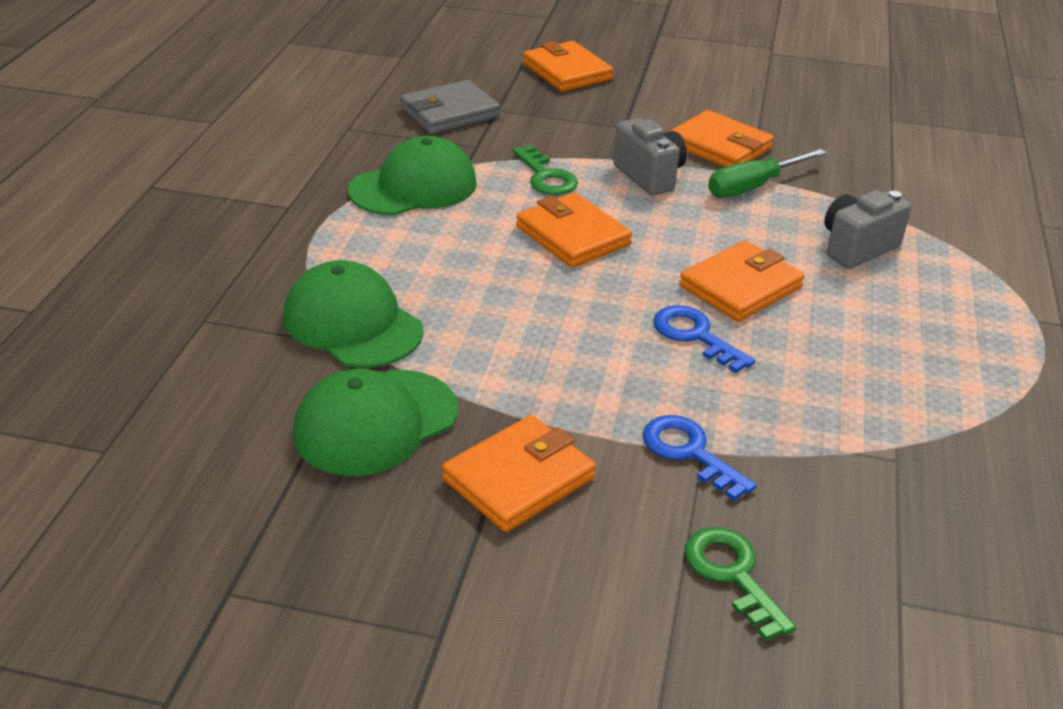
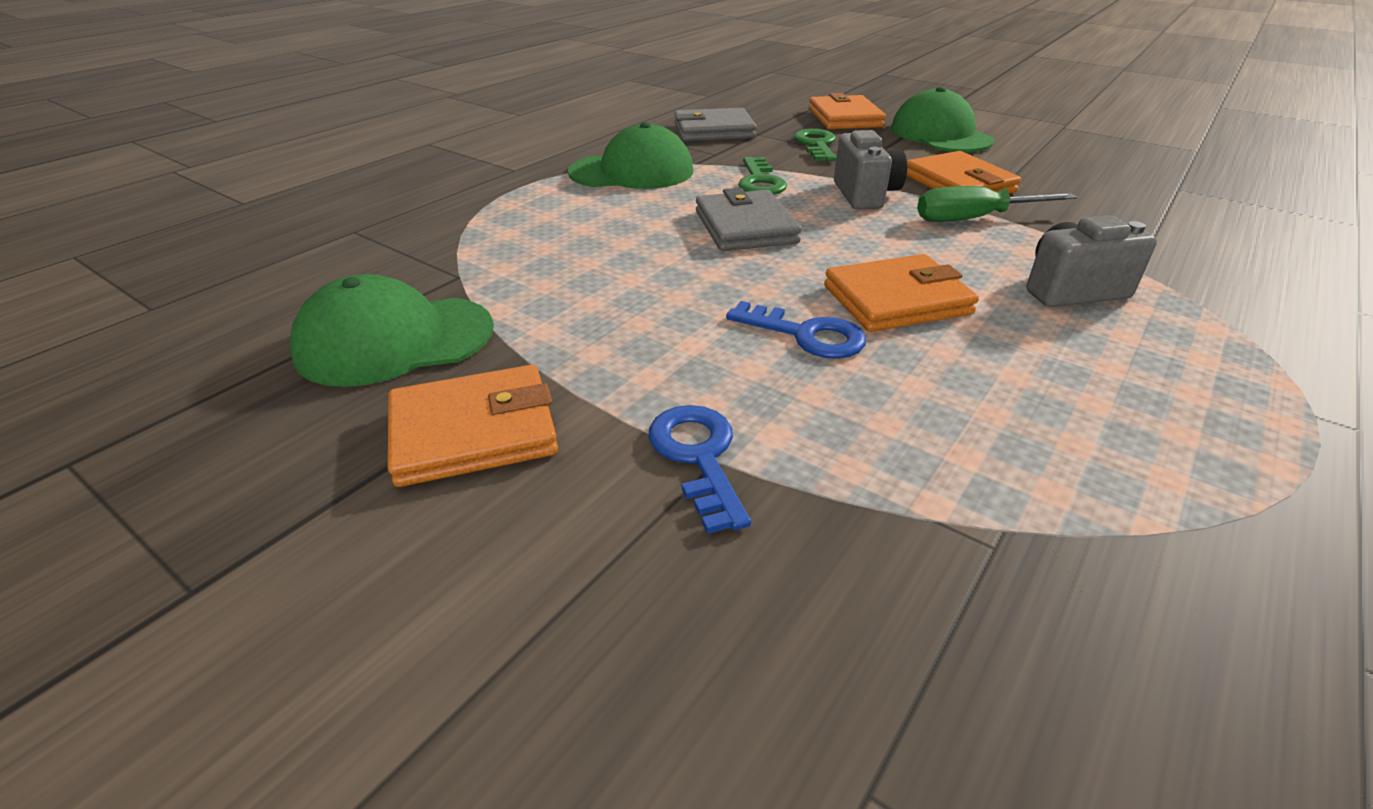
camera: 25 degrees right, 0 degrees up
(352, 323) = (469, 256): green cap -> green cap (940, 135)
(572, 236) = (745, 227): orange wallet -> grey wallet
(695, 336) = (806, 335): blue key -> blue key turned 135 degrees clockwise
(732, 575) = (625, 641): green key -> green key (816, 145)

